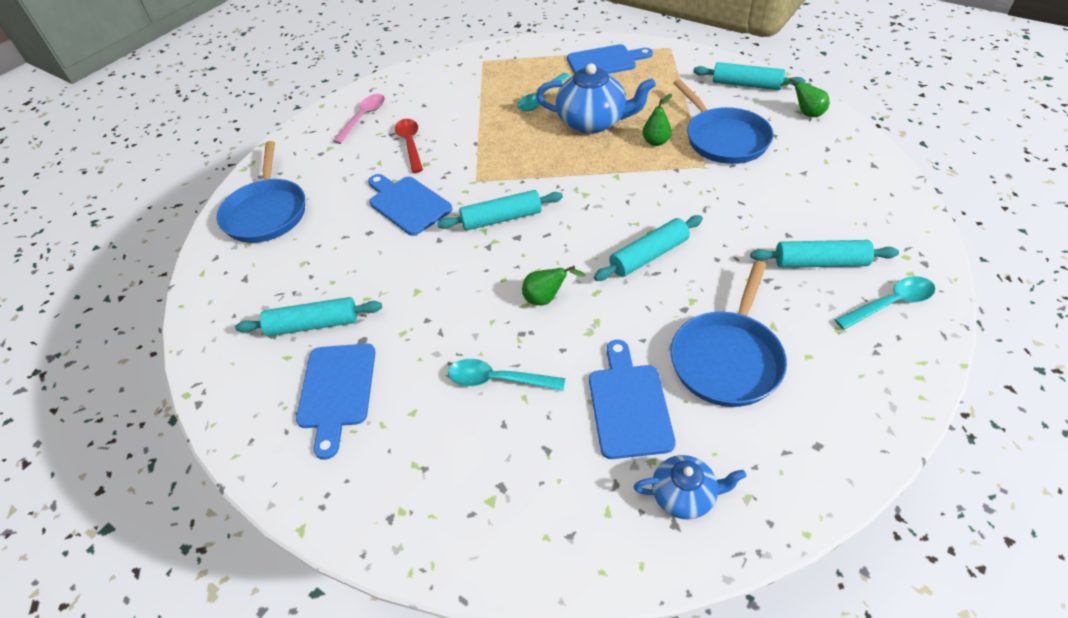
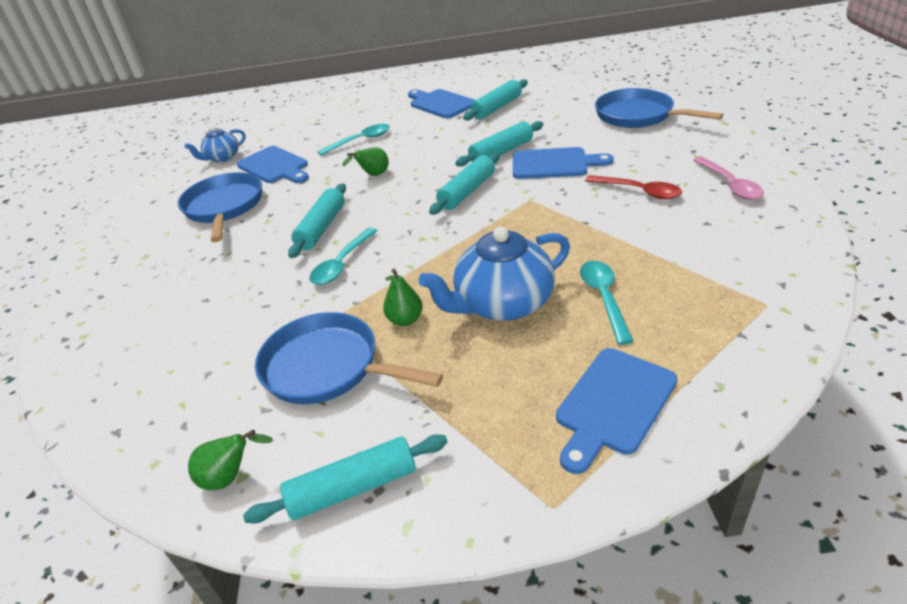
camera: 140 degrees right, 10 degrees down
(820, 262) = (168, 292): turquoise rolling pin -> turquoise rolling pin (501, 152)
(890, 304) = (102, 291): turquoise spoon -> turquoise spoon (342, 264)

